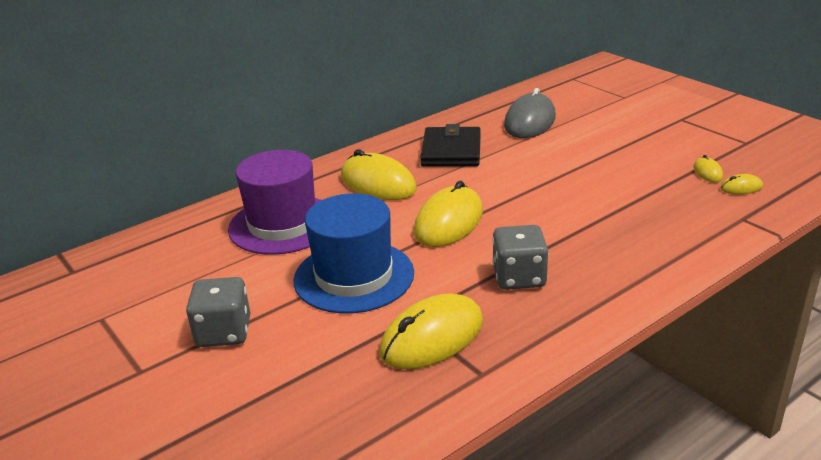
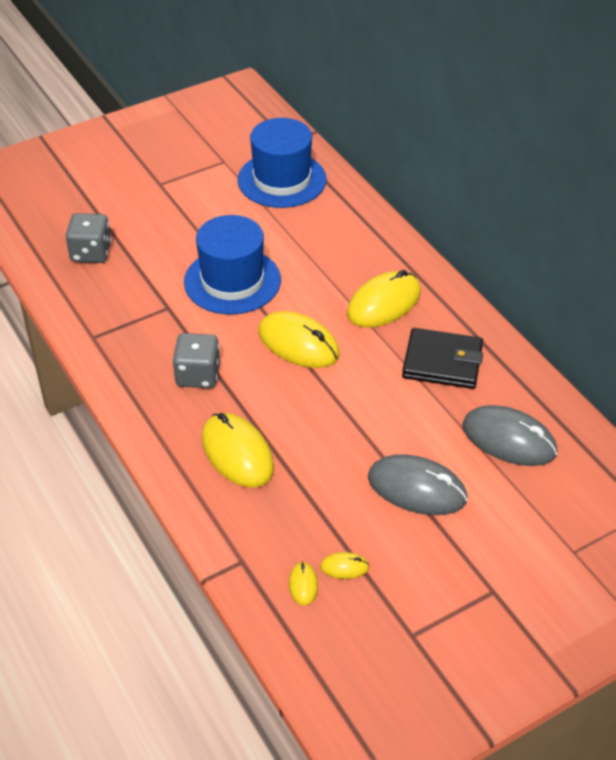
camera: 95 degrees right, 15 degrees up
(156, 266) = (282, 180): none -> blue hat
(224, 332) = (186, 217): grey dice -> grey dice (91, 253)
(283, 224) = (324, 243): purple hat -> none
(432, 337) = (141, 317): yellow mouse -> yellow mouse (237, 453)
(603, 151) = (417, 488): none -> grey mouse

